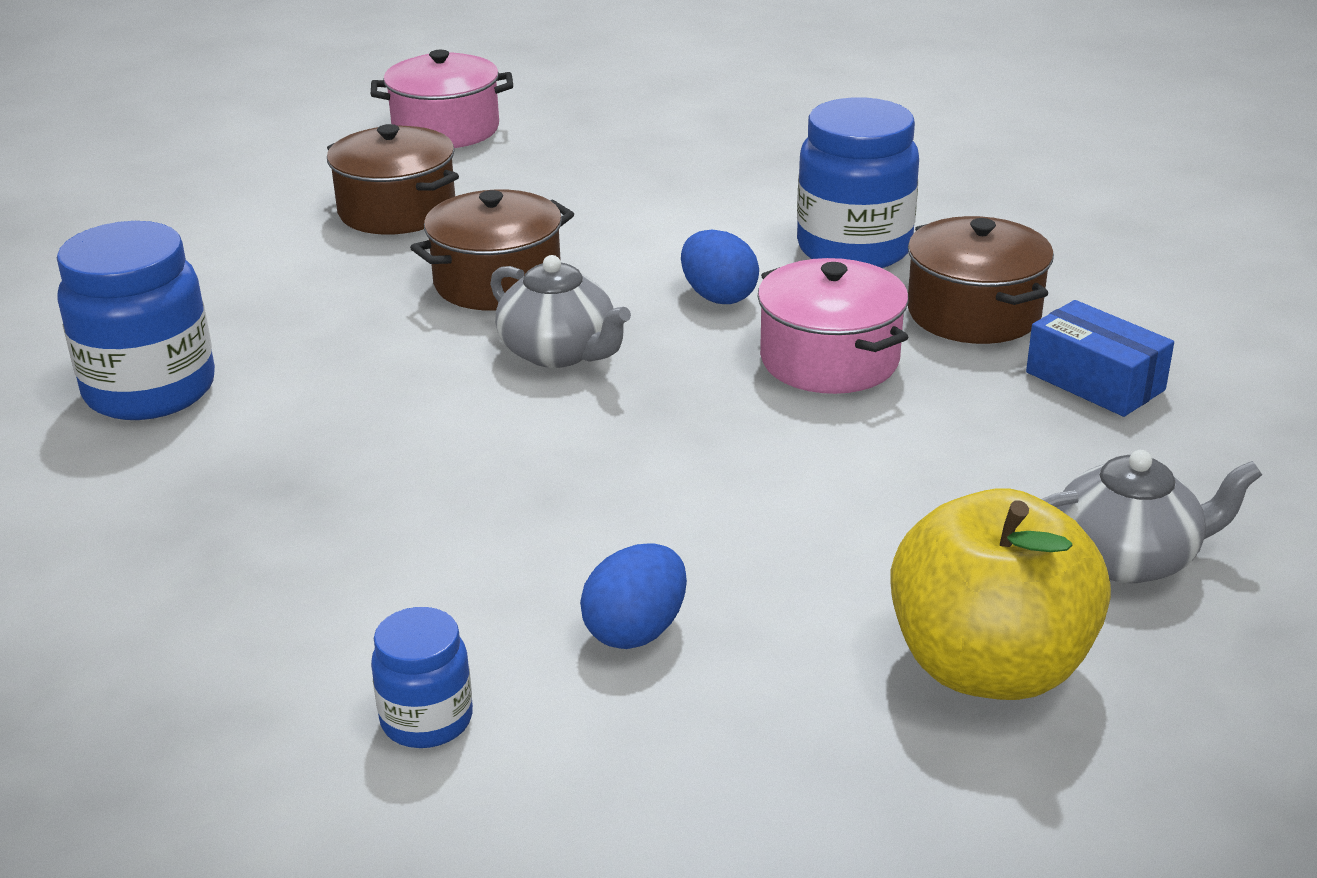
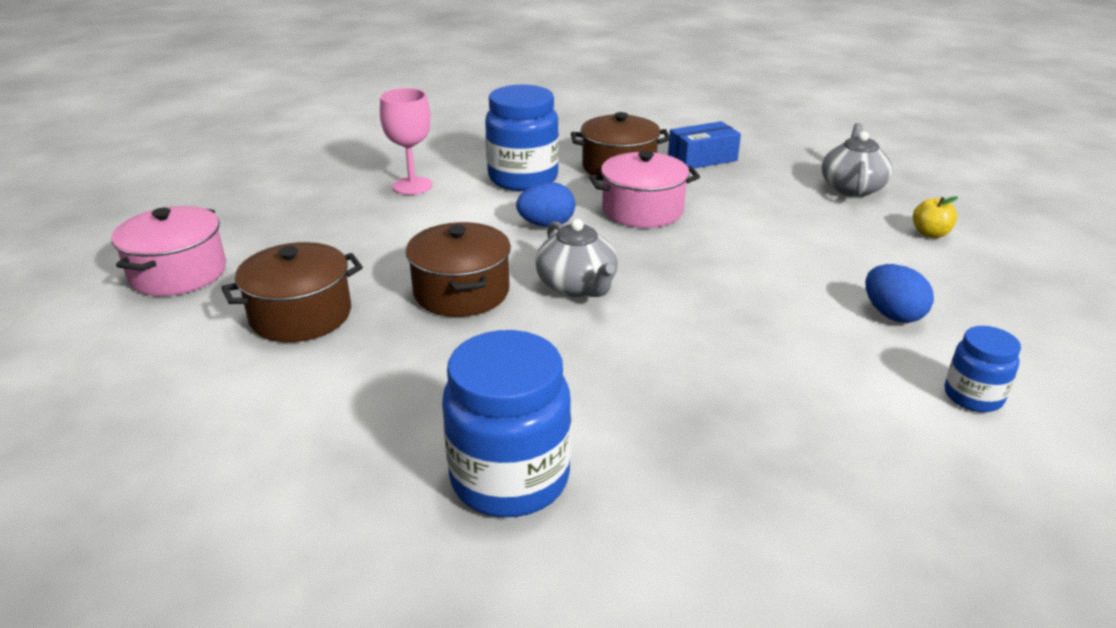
camera: 70 degrees left, 0 degrees up
(559, 352) = (577, 286): grey teapot -> grey teapot turned 90 degrees clockwise
(757, 184) = (412, 186): none -> pink goblet
(989, 666) = (930, 234): yellow apple -> yellow apple, size x0.41

